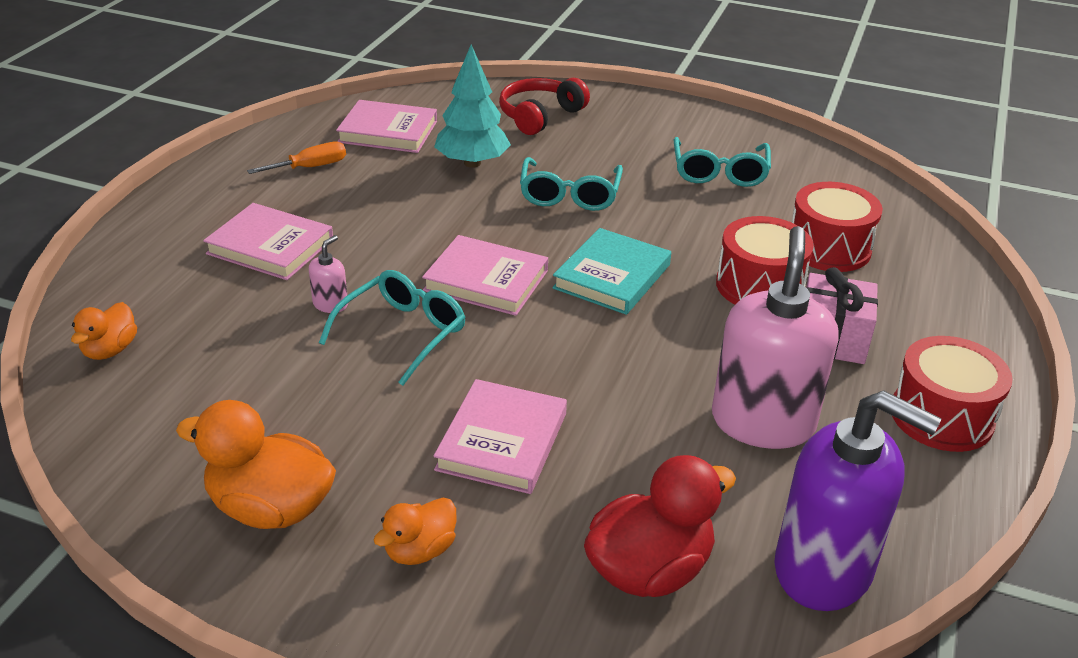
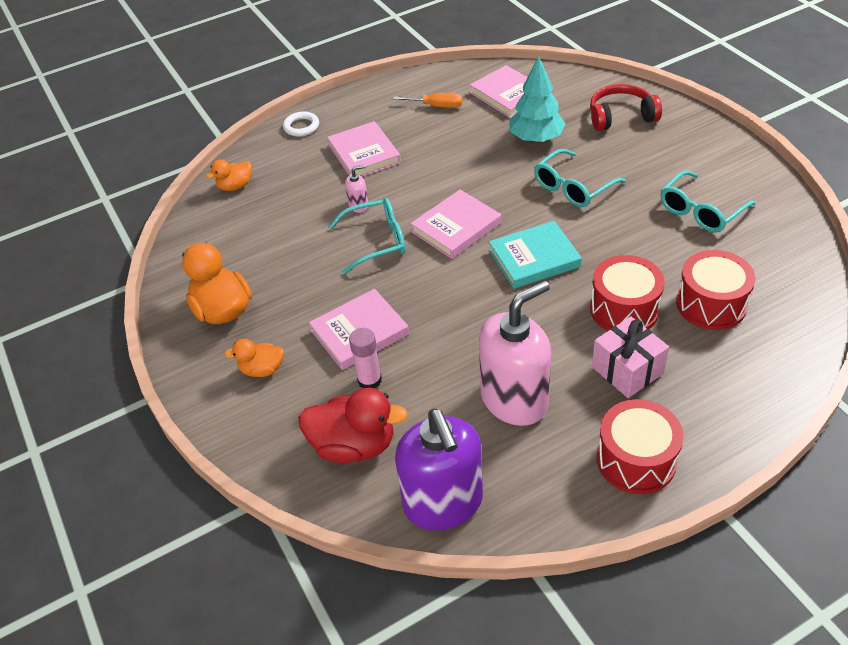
camera: 45 degrees right, 10 degrees up
(137, 246) = (301, 127): none -> white ring
(486, 281) = (456, 227): pink book -> pink book turned 75 degrees clockwise
(579, 487) = (369, 380): none -> pink glue stick

